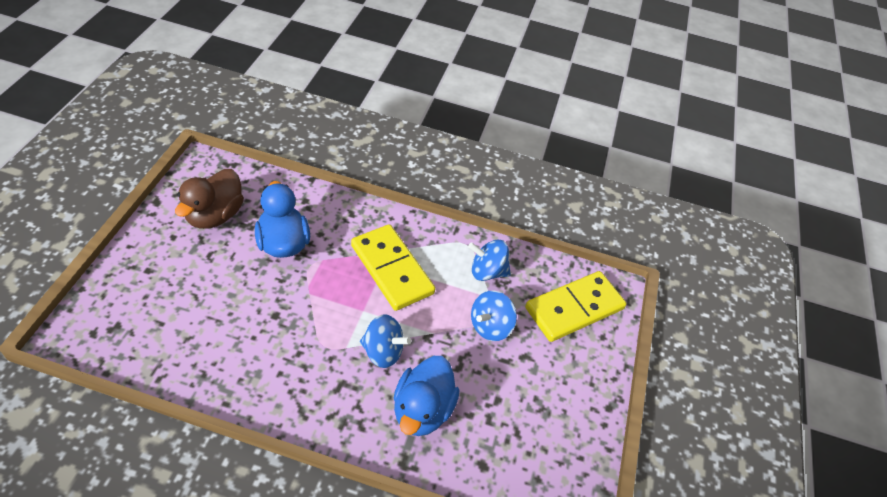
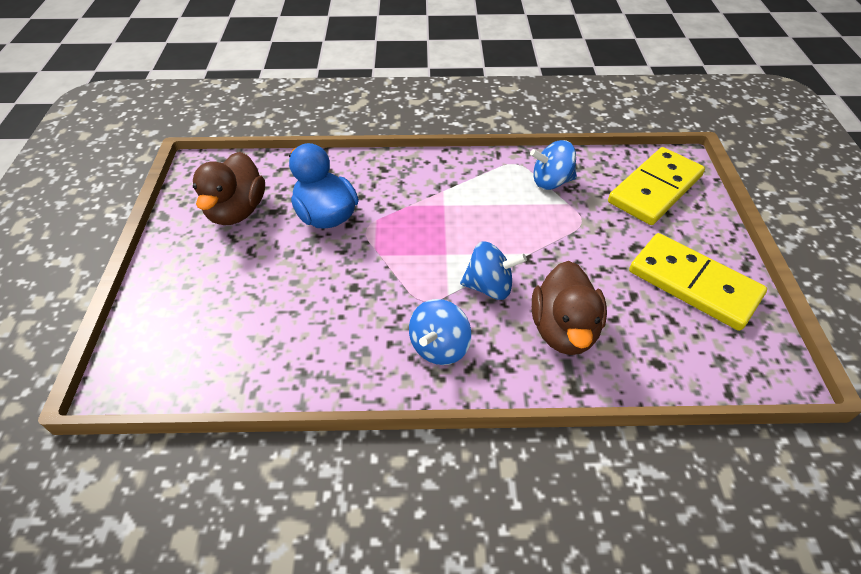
camera: 10 degrees left, 0 degrees up
(392, 269) = (454, 207): yellow domino -> yellow domino (693, 284)
(422, 410) = (563, 330): blue duck -> brown duck
(490, 326) = (584, 229): blue spinning top -> blue spinning top (439, 347)

